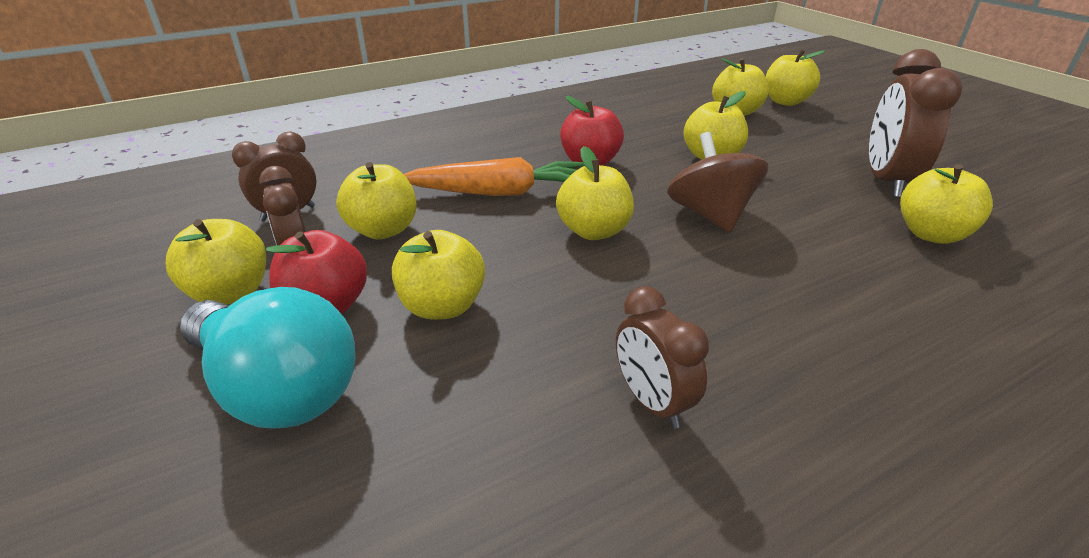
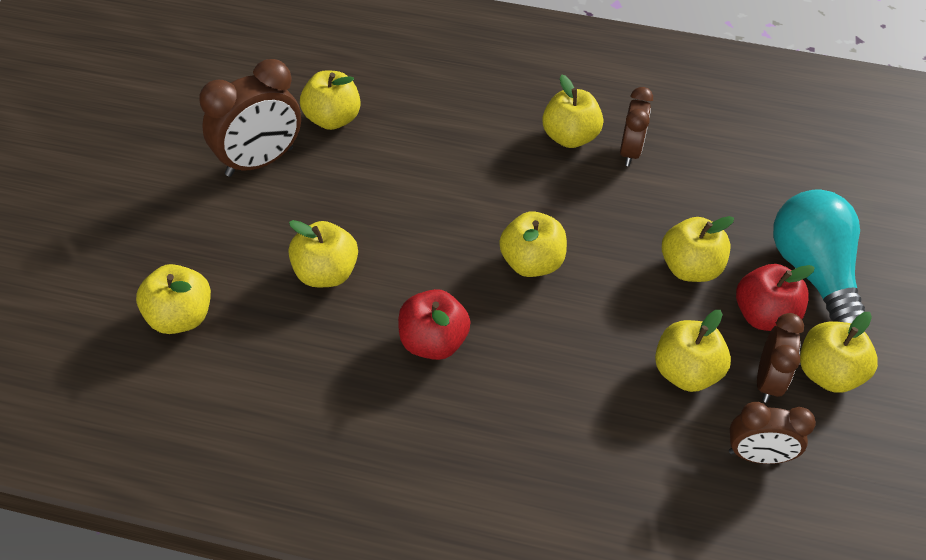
camera: 140 degrees left, 15 degrees up
(499, 192) = (555, 356): orange carrot -> none
(710, 215) = (432, 221): brown spinning top -> none
(785, 101) = (99, 296): yellow apple -> yellow apple (569, 137)

